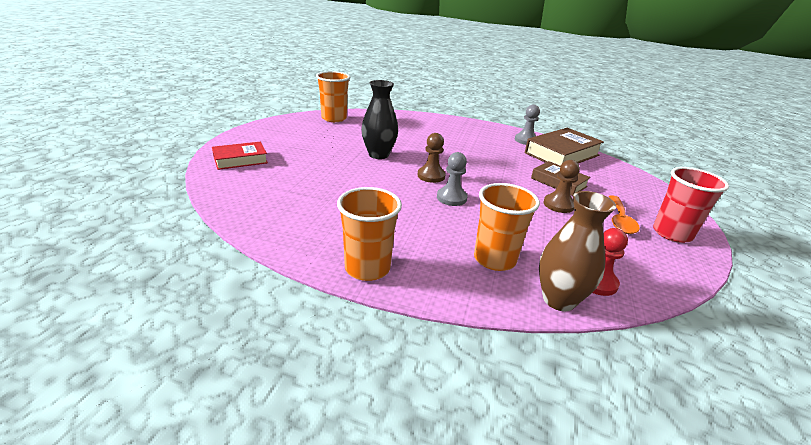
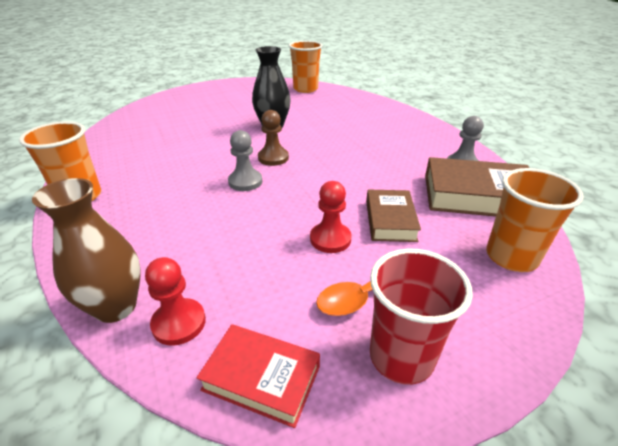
camera: 50 degrees right, 5 degrees up
(240, 160) = (180, 100): red book -> red book (261, 378)
(494, 259) = (156, 243): orange cup -> orange cup (511, 257)
(558, 205) = (330, 239): brown pawn -> red pawn

